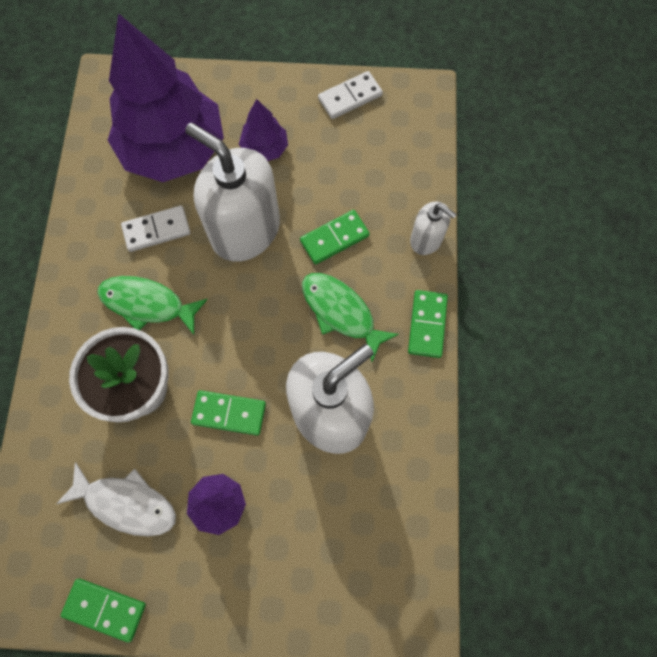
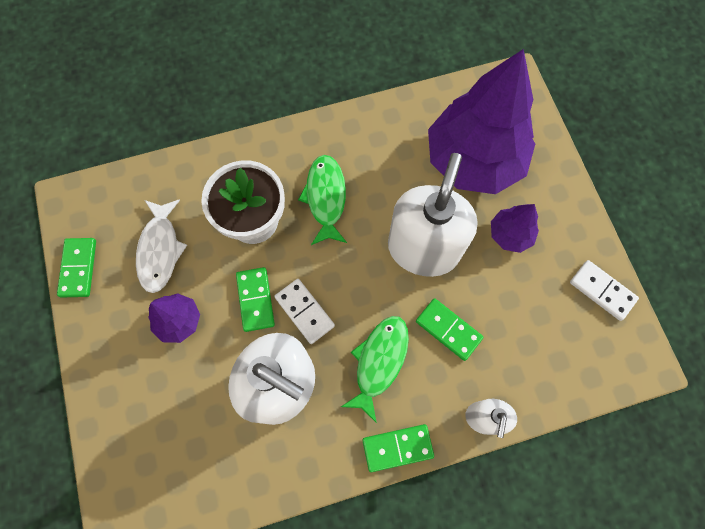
camera: 70 degrees right, 0 degrees up
(156, 230) = (393, 178): white domino -> white domino (304, 311)

